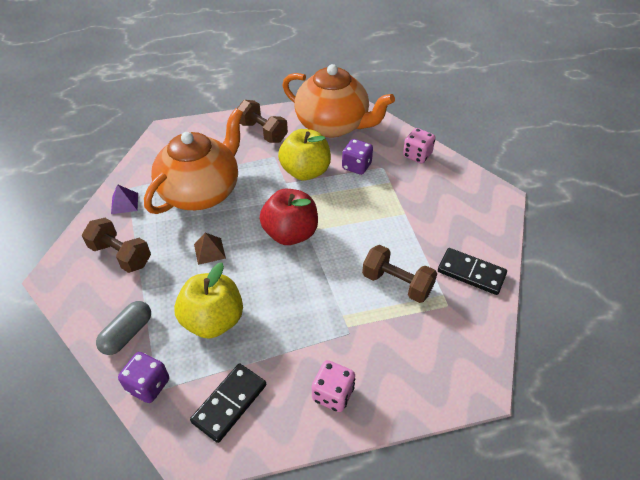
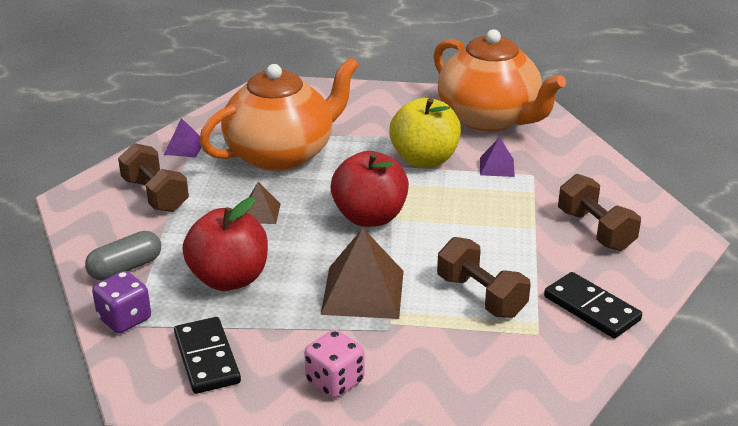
camera: 20 degrees right, 15 degrees down
(213, 320) = (229, 279): yellow apple -> red apple
(230, 403) = (207, 358): black domino -> black domino turned 75 degrees counterclockwise
(262, 132) = (391, 109): brown dumbbell -> brown dumbbell (595, 230)
(316, 304) = (363, 292): none -> brown pyramid
(356, 166) = (496, 167): purple dice -> purple pyramid
(417, 155) = (589, 171): pink dice -> none

